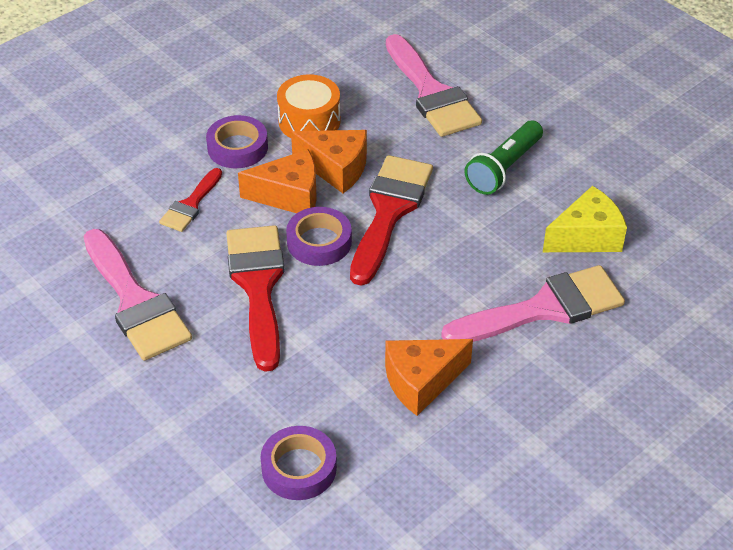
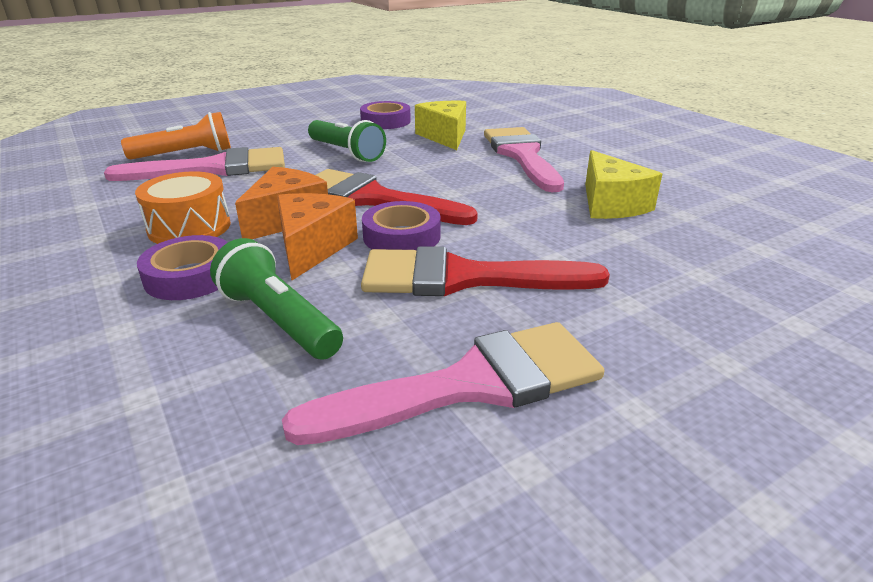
camera: 80 degrees left, 15 degrees down
(191, 204) = (278, 320): red brush -> green flashlight
(299, 468) = (750, 271): purple tape -> purple tape (385, 121)
(421, 382) = (611, 204): orange cheese -> yellow cheese
(460, 63) = (186, 154): none -> orange flashlight

